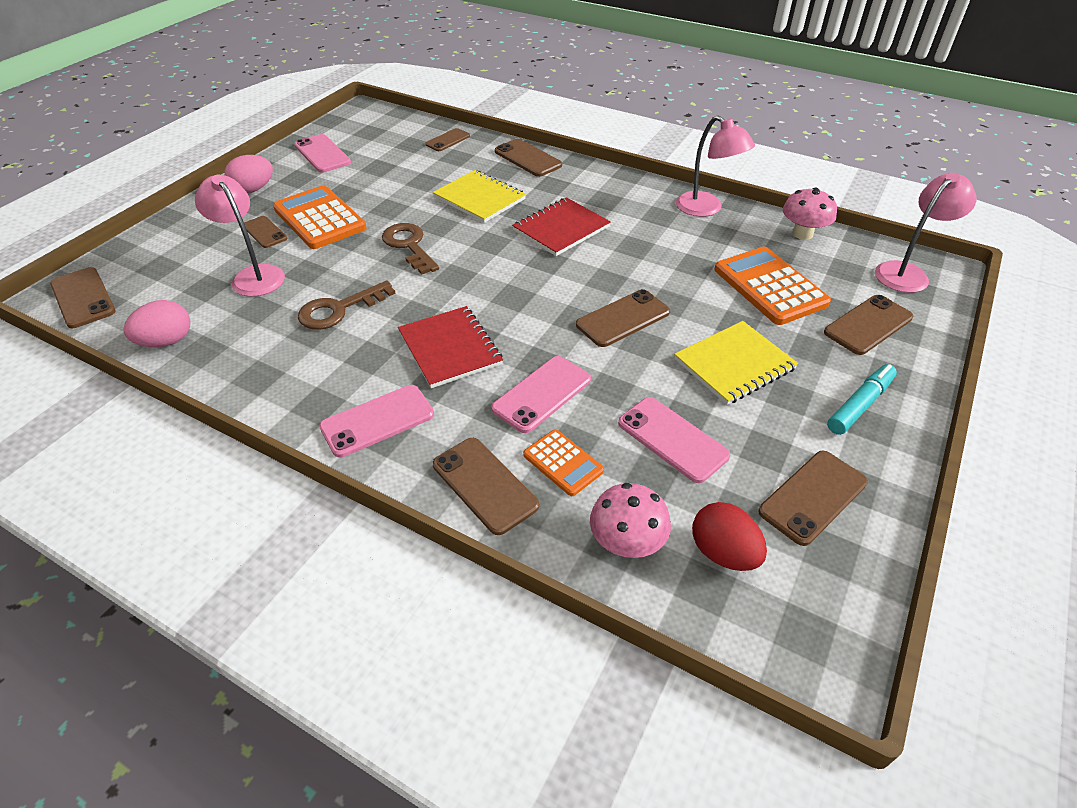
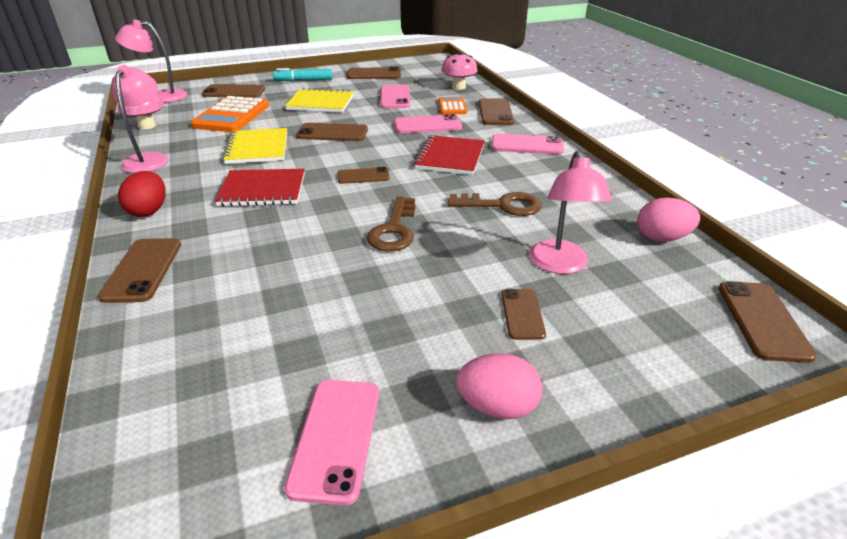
camera: 140 degrees left, 10 degrees down
(319, 218) = (447, 302): orange calculator -> none
(448, 140) = (153, 355): brown phone -> brown phone (363, 176)
(479, 198) = (269, 246): yellow notebook -> yellow notebook (257, 148)
(723, 553) = (428, 77): red egg -> red egg (149, 211)

